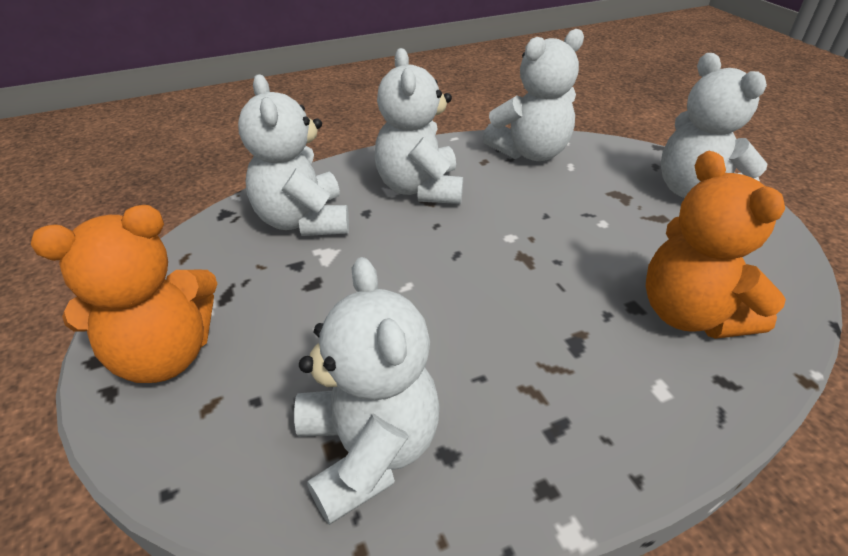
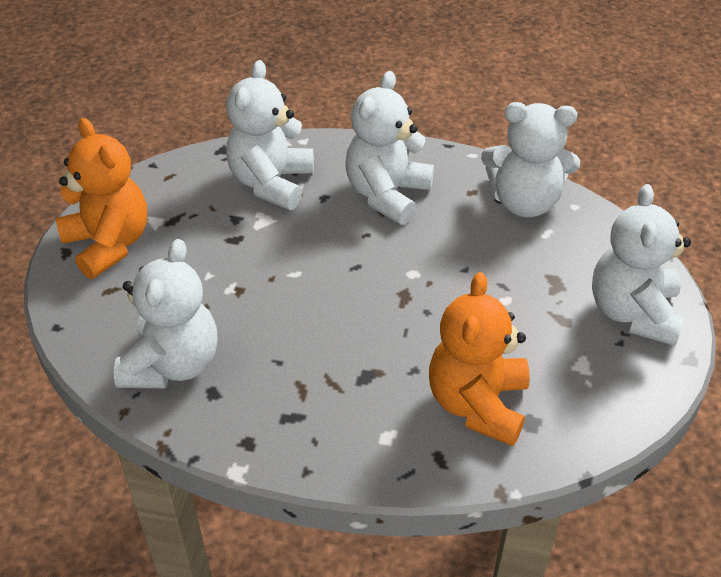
camera: 35 degrees right, 5 degrees up
(165, 355) = (109, 244): orange teddy bear -> orange teddy bear turned 135 degrees counterclockwise

